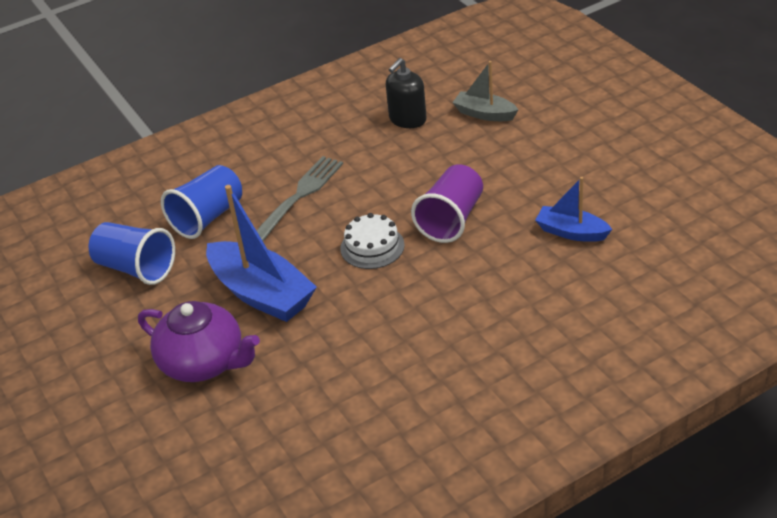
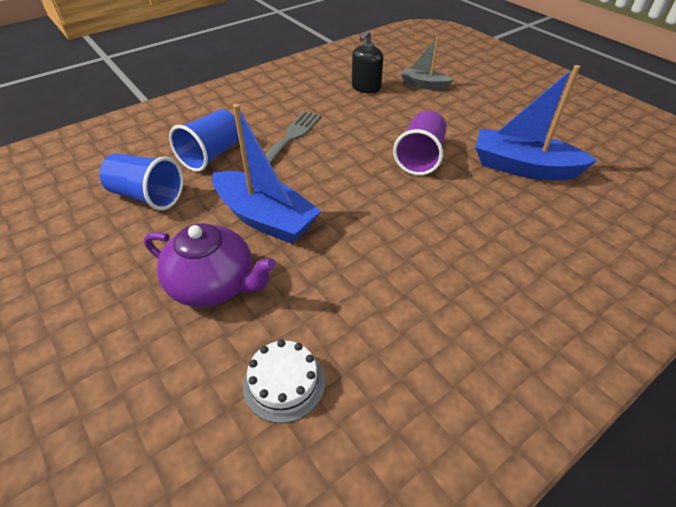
camera: 10 degrees left, 5 degrees up
(372, 247) = (358, 178): white cake -> white cake (284, 383)
(571, 232) = (523, 167): blue boat -> blue boat, size x1.76

